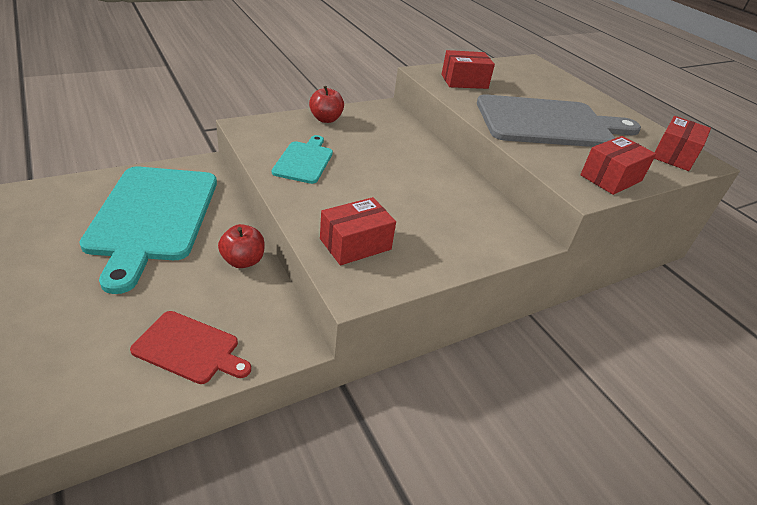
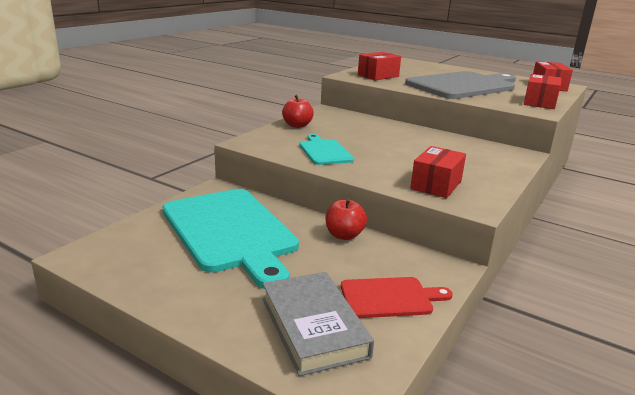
camera: 25 degrees left, 15 degrees down
(87, 346) = (313, 327): none -> grey book

